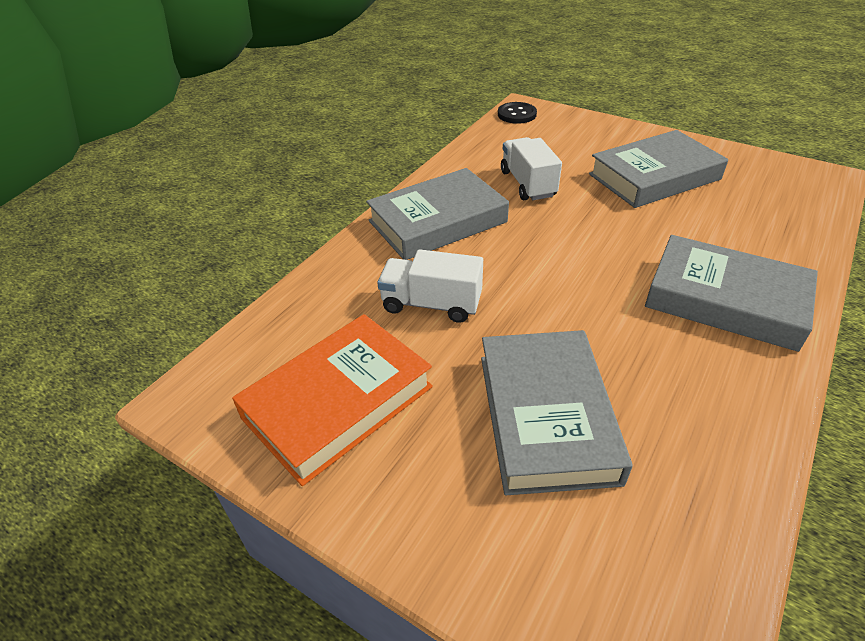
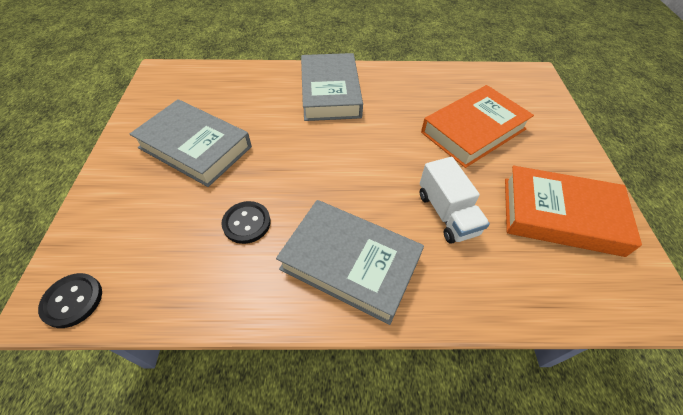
camera: 125 degrees left, 10 degrees up
(527, 184) = (246, 223): white truck -> black button
(546, 416) = (473, 131): grey book -> orange book

